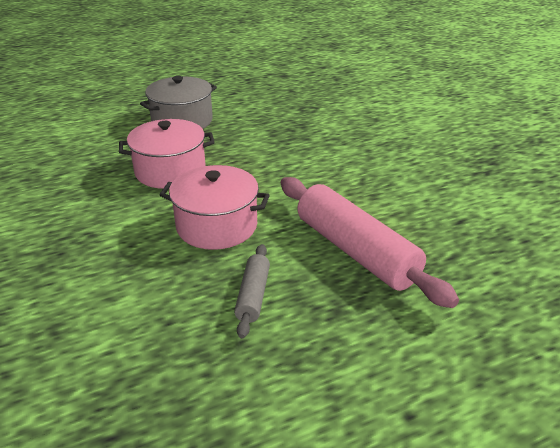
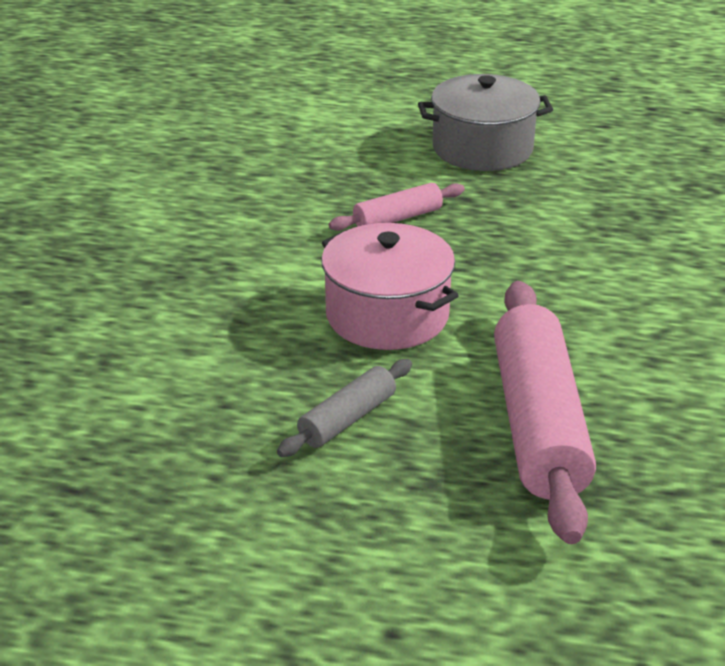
camera: 35 degrees right, 0 degrees up
(170, 171) = (397, 218): pink pot -> pink rolling pin

